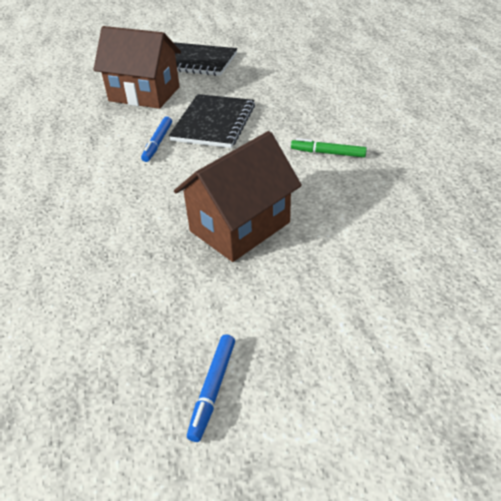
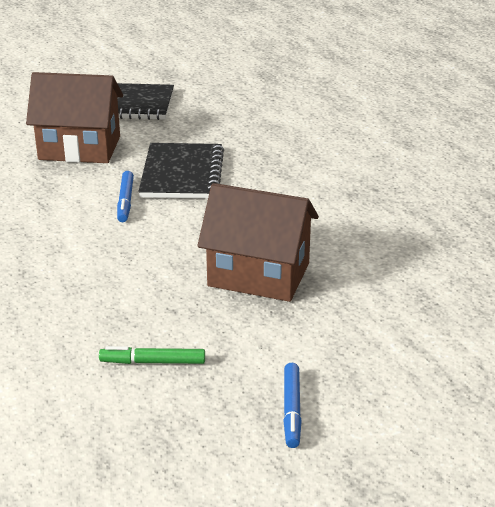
camera: 15 degrees left, 10 degrees down
(240, 226) = (258, 275): brown house -> brown house turned 75 degrees clockwise
(328, 153) = (324, 194): green marker -> green marker (153, 362)

